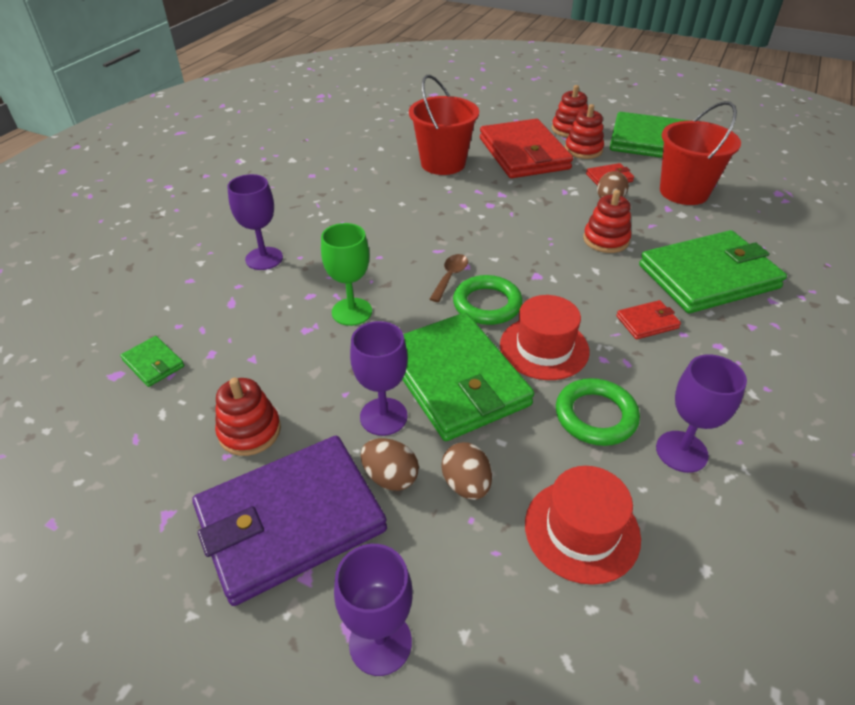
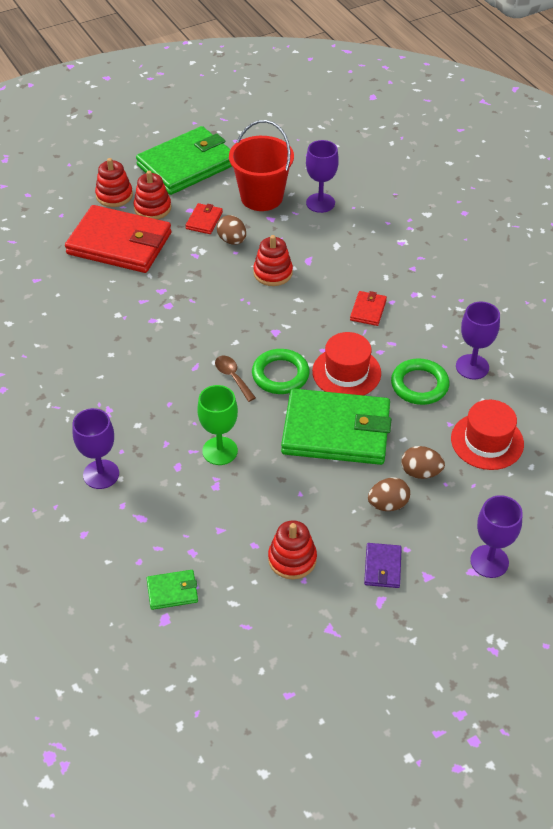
camera: 55 degrees left, 5 degrees up
(290, 520) = (382, 567): purple wallet -> purple wallet, size x0.42
(383, 416) = (337, 483): purple goblet -> purple goblet (320, 203)
(443, 163) = (79, 298): red bucket -> none
(708, 277) = (355, 253): green wallet -> none

